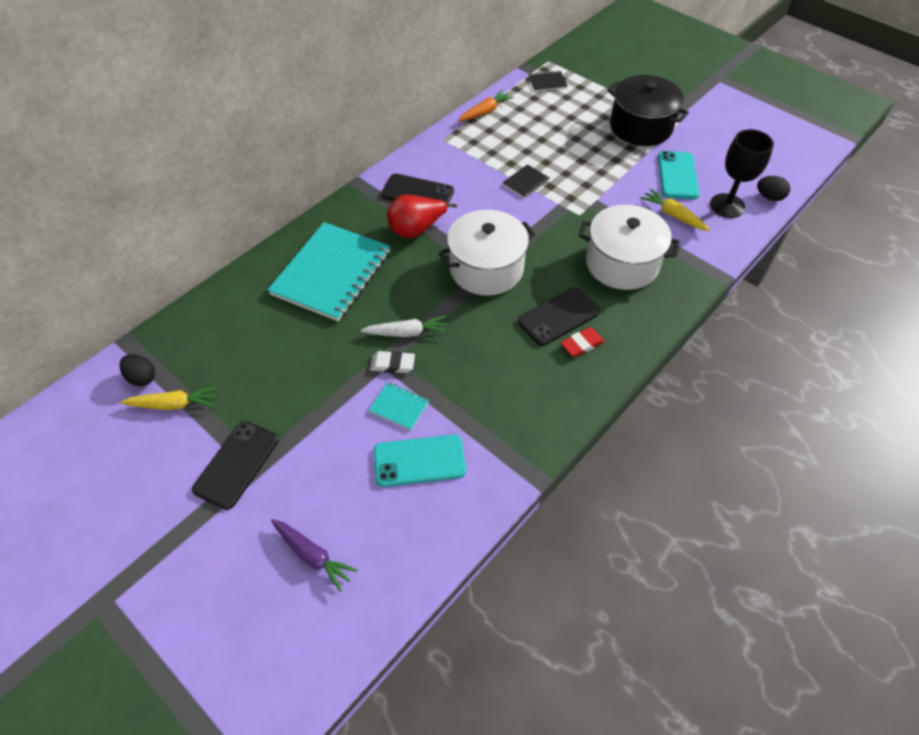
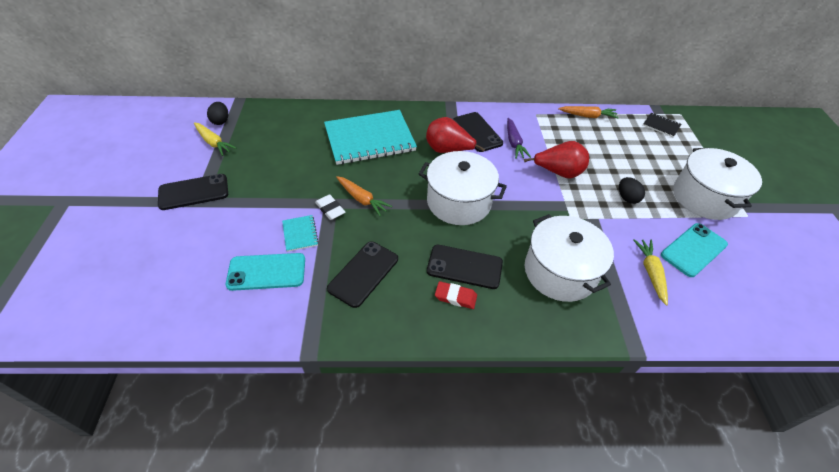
camera: 45 degrees right, 5 degrees down
(313, 555) = (153, 267): purple carrot -> purple carrot (514, 143)
(407, 332) = (362, 199): white carrot -> orange carrot
(419, 461) = (266, 272): turquoise phone -> turquoise phone turned 45 degrees counterclockwise
(496, 389) = (363, 273): none -> black phone
(525, 182) = (558, 172): black notebook -> red pear
(640, 127) = (704, 197): black pot -> white pot
(727, 206) = (714, 303): black goblet -> none
(769, 197) = (769, 327): black egg -> black egg (627, 198)

